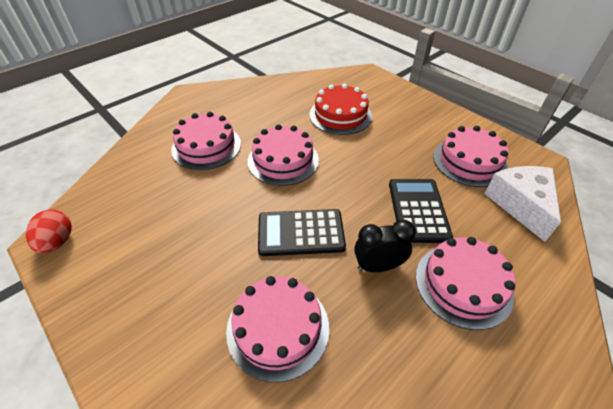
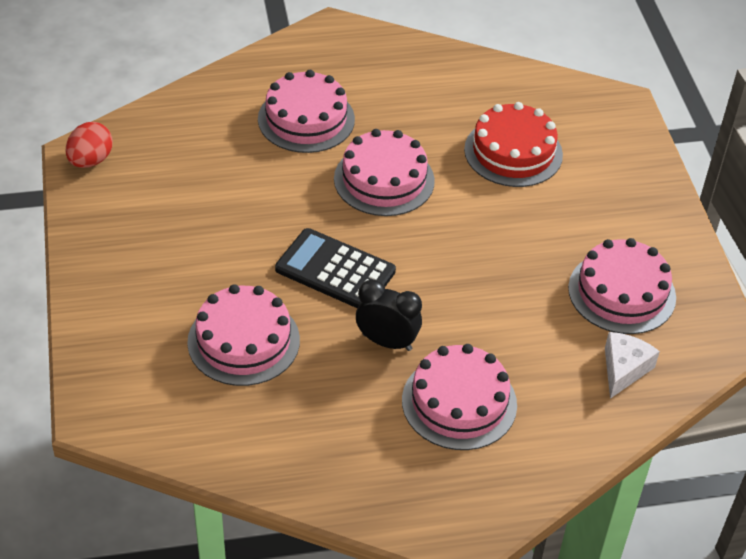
camera: 30 degrees right, 0 degrees up
(418, 210) = (489, 312): black calculator -> none
(520, 205) = (624, 369): white cheese -> white cheese, size x0.63

